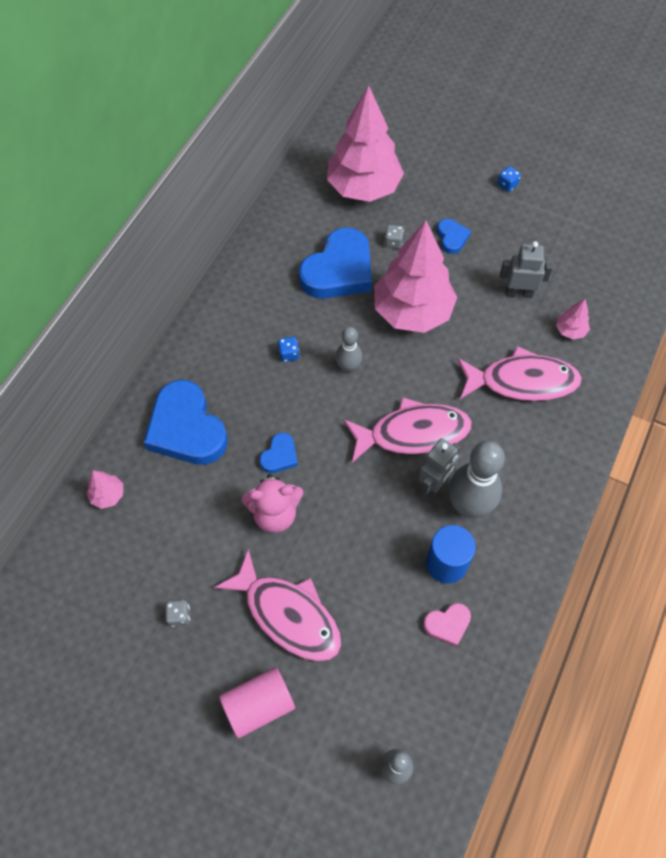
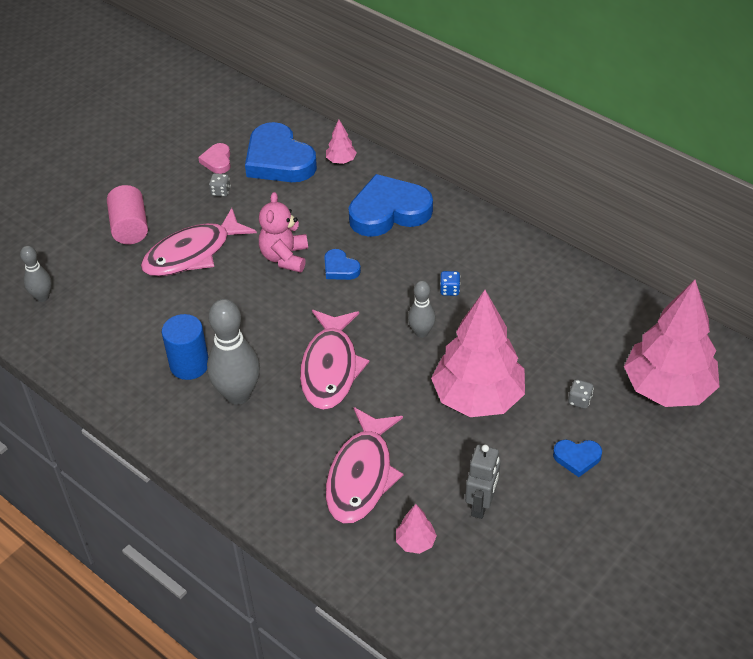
camera: 105 degrees right, 15 degrees down
(339, 270) = (547, 345): blue heart -> blue heart (279, 160)
(434, 483) = (271, 373): grey robot -> none
(447, 624) = (135, 353): pink heart -> pink heart (217, 161)
(507, 185) = (657, 539): blue dice -> none

